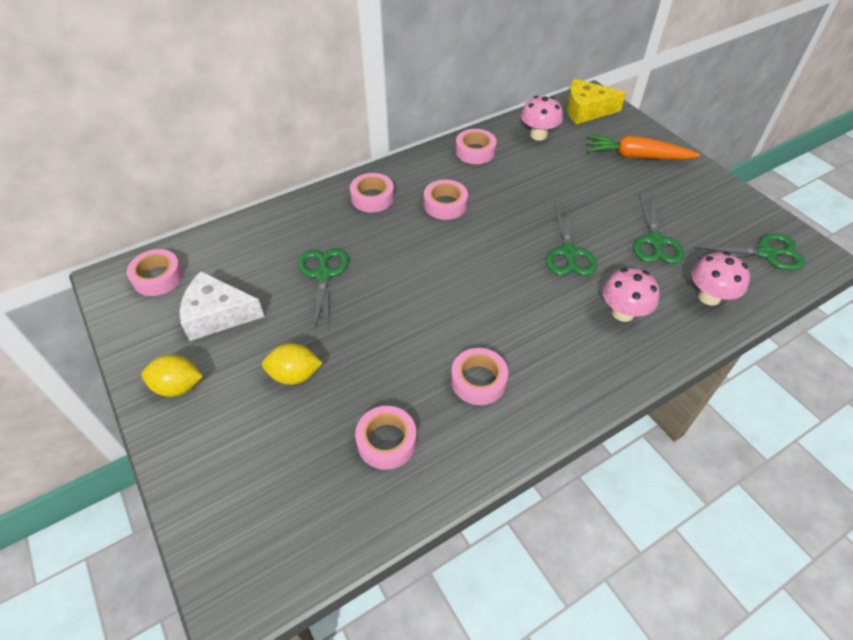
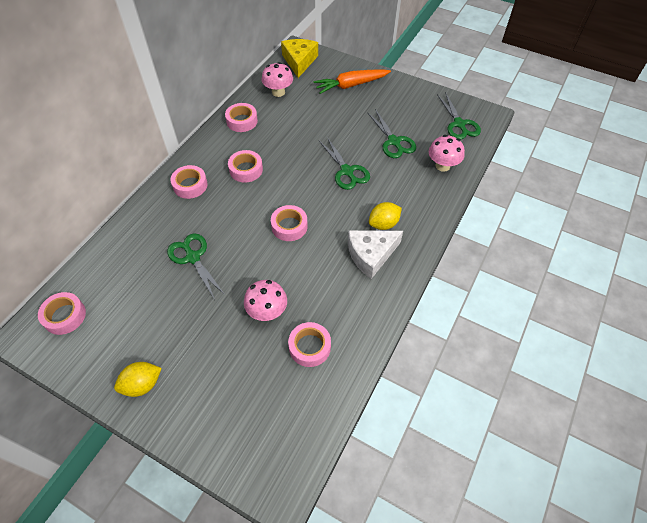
camera: 30 degrees left, 5 degrees up
(218, 314) = (134, 321): white cheese -> white cheese (371, 255)
(295, 375) = (221, 335): yellow lemon -> yellow lemon (383, 224)
(478, 380) = (341, 281): pink tape -> pink tape (289, 226)
(586, 110) = (299, 61): yellow cheese -> yellow cheese turned 120 degrees clockwise
(623, 312) = (400, 197): pink mushroom -> pink mushroom (267, 311)
(766, 253) = (459, 124): green scissors -> green scissors turned 105 degrees clockwise

